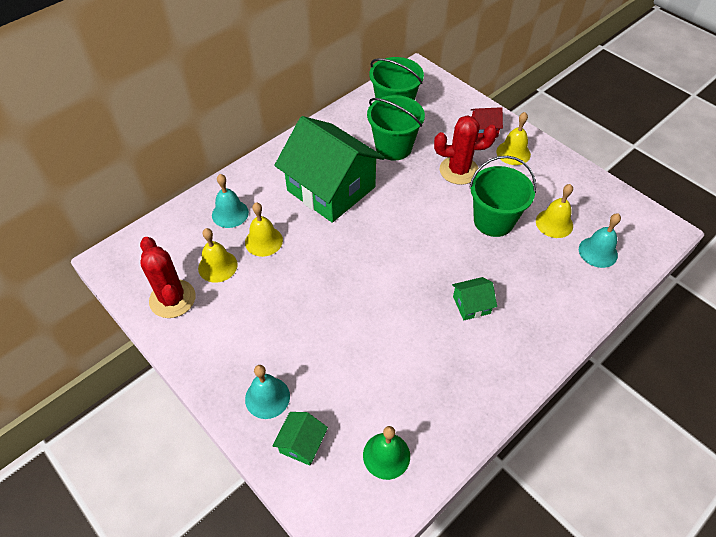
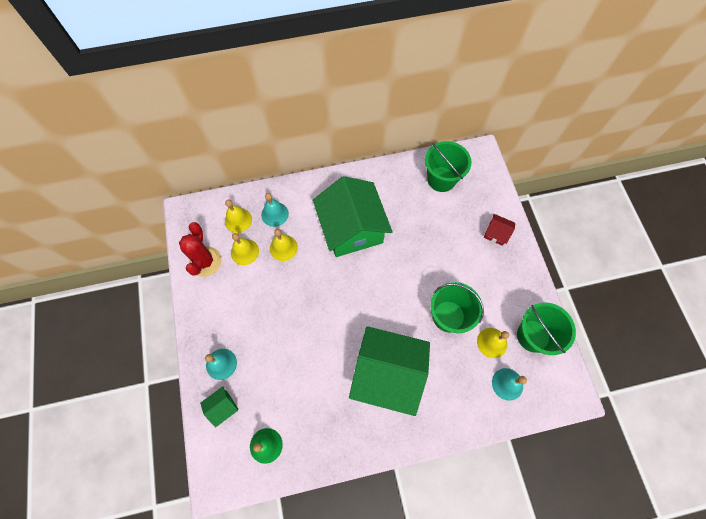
camera: 30 degrees right, 15 degrees up
(393, 147) = (418, 215): green bucket -> green bucket (533, 336)
(459, 170) = (452, 260): red cactus -> none
(471, 305) = (387, 373): green house -> green house, size x2.47
(513, 153) = (504, 266): yellow bell -> yellow bell (238, 220)

